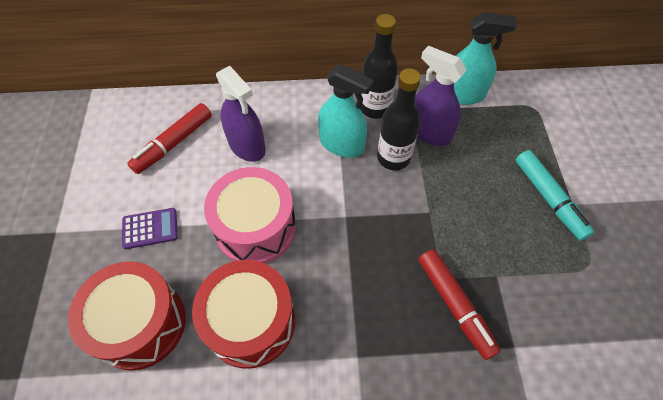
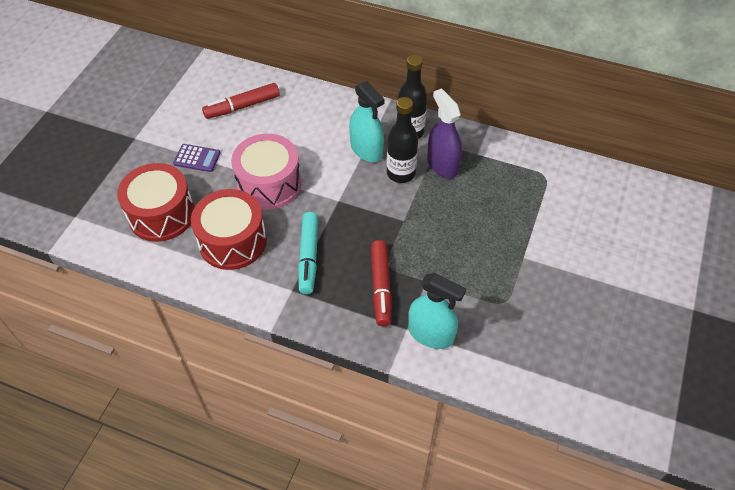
camera: 25 degrees right, 5 degrees down
(247, 146) = (294, 126): purple spray bottle -> none
(462, 94) = (490, 146): turquoise spray bottle -> turquoise spray bottle (431, 334)
(548, 199) = (506, 246): turquoise marker -> turquoise marker (308, 257)

